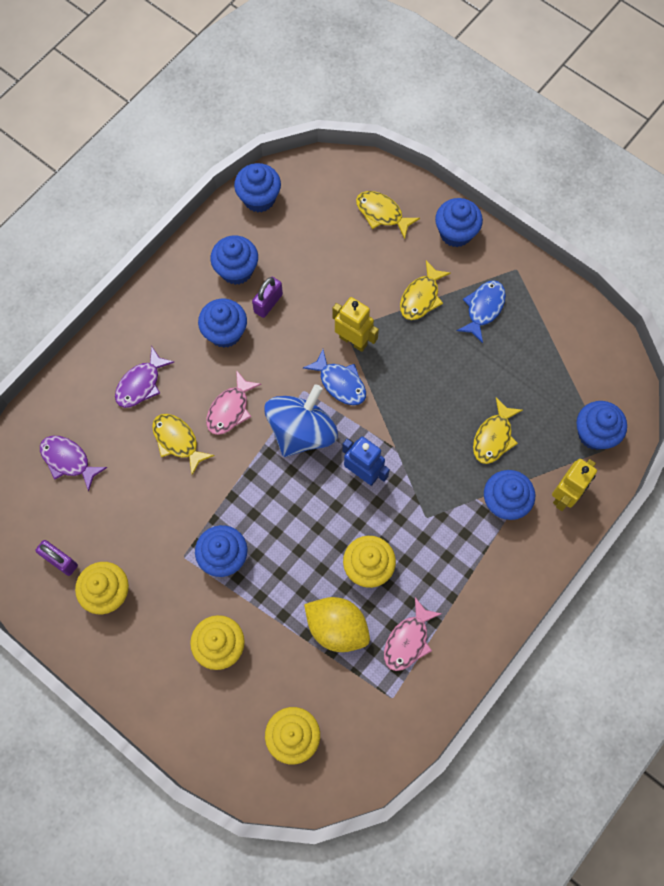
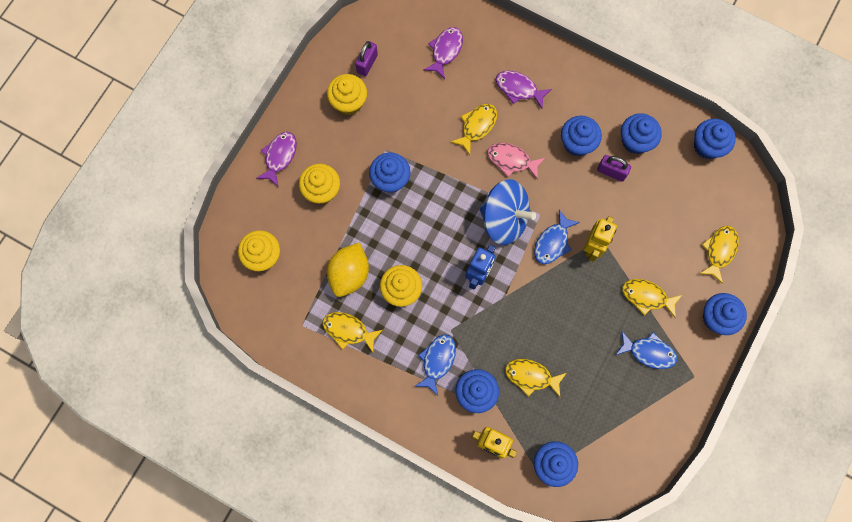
camera: 80 degrees right, 5 degrees up
(162, 695) = (279, 156): none -> purple fish
(408, 640) = (348, 330): pink fish -> yellow fish
(461, 539) = (437, 361): none -> blue fish

